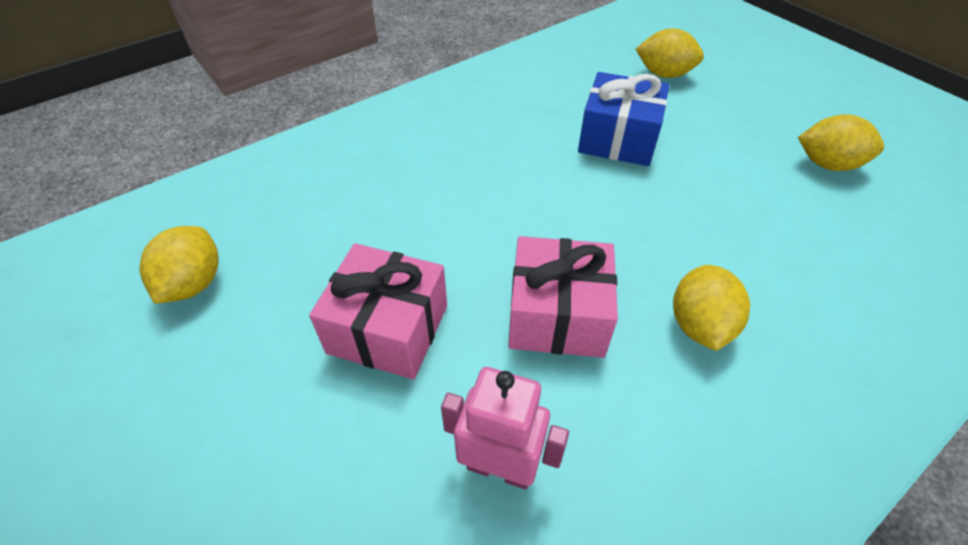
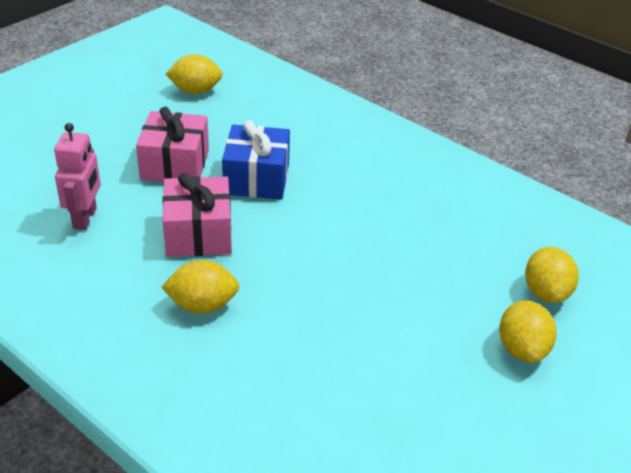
camera: 75 degrees right, 10 degrees down
(618, 139) = (413, 259): blue gift -> blue gift (256, 179)
(827, 164) = (439, 415): yellow lemon -> yellow lemon (522, 349)

